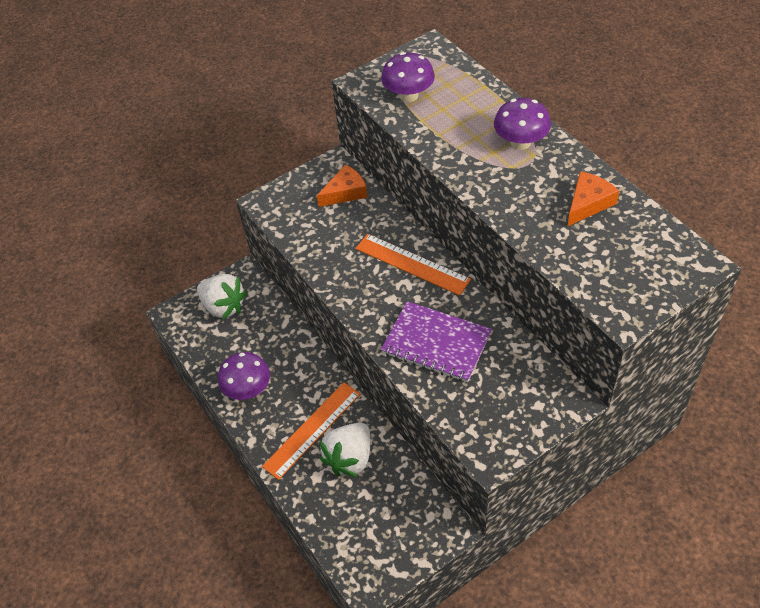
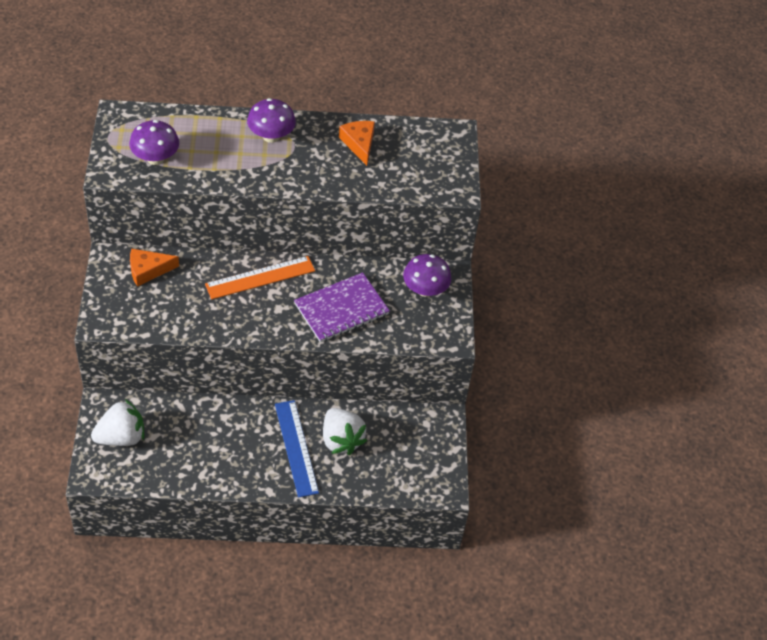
camera: 65 degrees left, 0 degrees up
(248, 389) = (220, 467): purple mushroom -> purple mushroom (425, 290)
(312, 429) = (296, 448): orange ruler -> blue ruler
(345, 192) = (148, 270): orange cheese -> orange cheese turned 105 degrees counterclockwise

